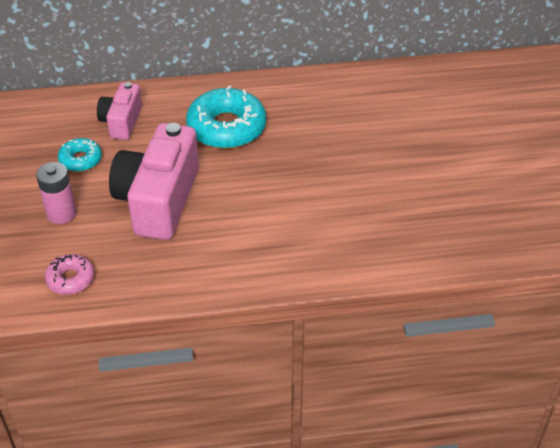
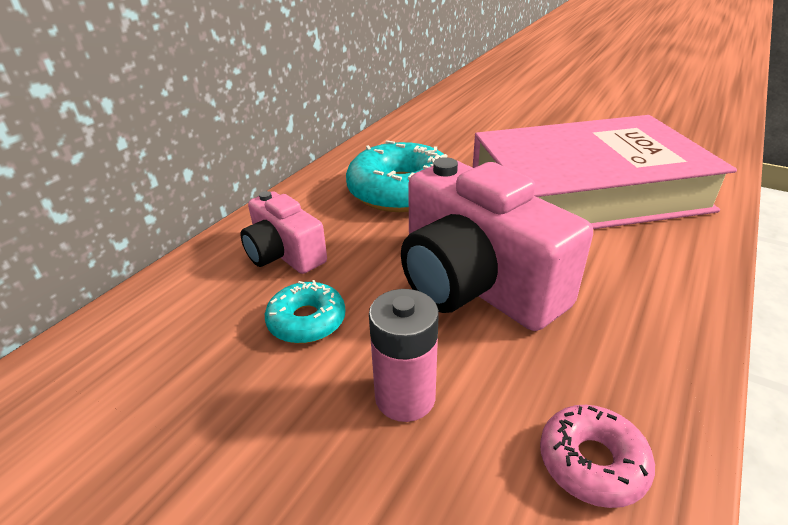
camera: 50 degrees left, 10 degrees down
(310, 206) = (586, 190): none -> pink book

